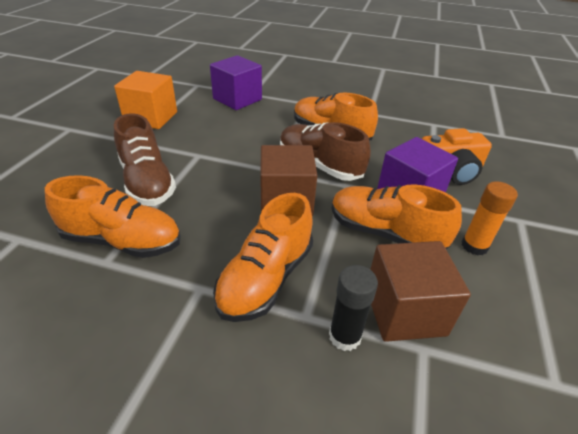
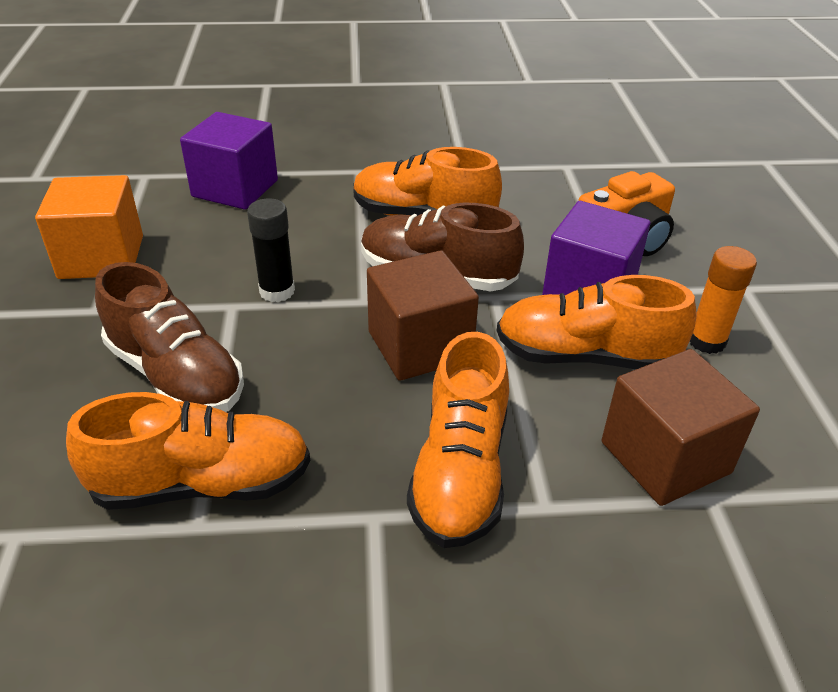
camera: 20 degrees left, 0 degrees up
(345, 336) = (609, 516): black glue stick -> black glue stick (277, 291)

